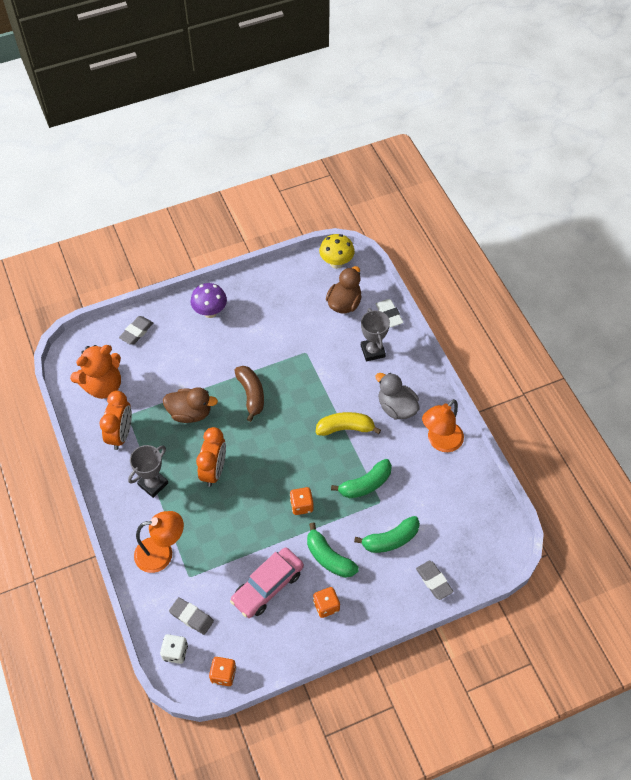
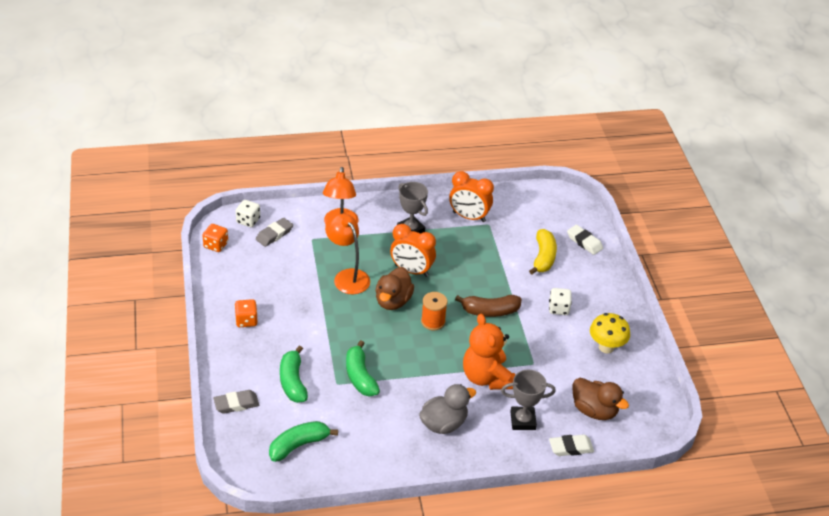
camera: 100 degrees right, 15 degrees down
(103, 386) = (525, 212): orange teddy bear -> orange teddy bear (486, 377)
(136, 332) = (584, 242): grey eraser -> white eraser
(190, 413) = (480, 265): brown duck -> brown duck (393, 301)
(210, 312) = (600, 298): purple mushroom -> none
(232, 342) = (558, 308): none -> white dice
(267, 586) = (282, 286): pink car -> none
(278, 438) = (433, 321): none -> orange spool
(301, 505) = (353, 324): orange dice -> none
(329, 557) = (292, 332): green banana -> green banana (299, 445)
(336, 263) = (655, 416): yellow mushroom -> yellow mushroom (606, 347)
(345, 428) = (430, 375): yellow banana -> yellow banana (543, 257)
(440, 442) = (389, 451): orange lamp -> orange lamp (347, 276)

